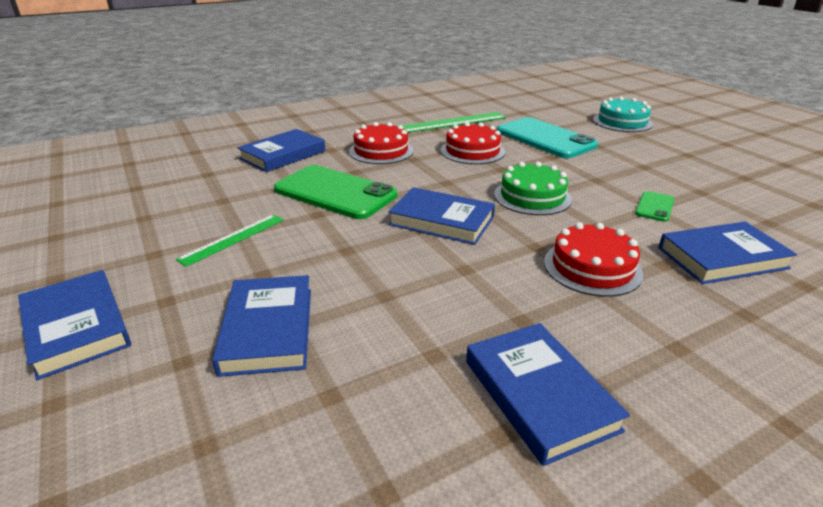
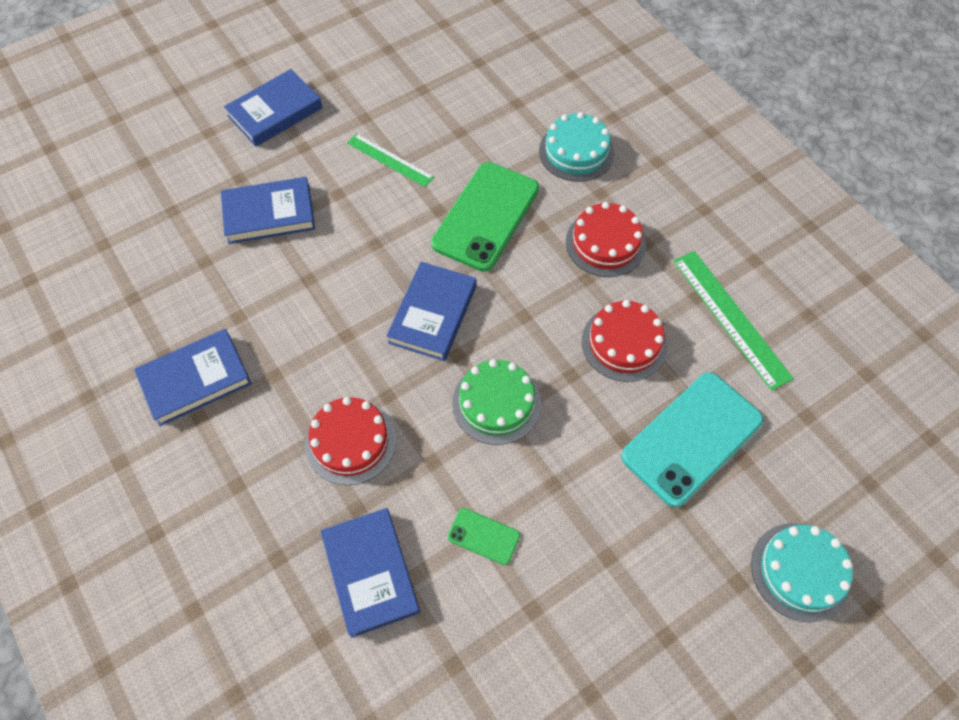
camera: 85 degrees right, 30 degrees up
(283, 155) = (576, 152): blue book -> turquoise cake

